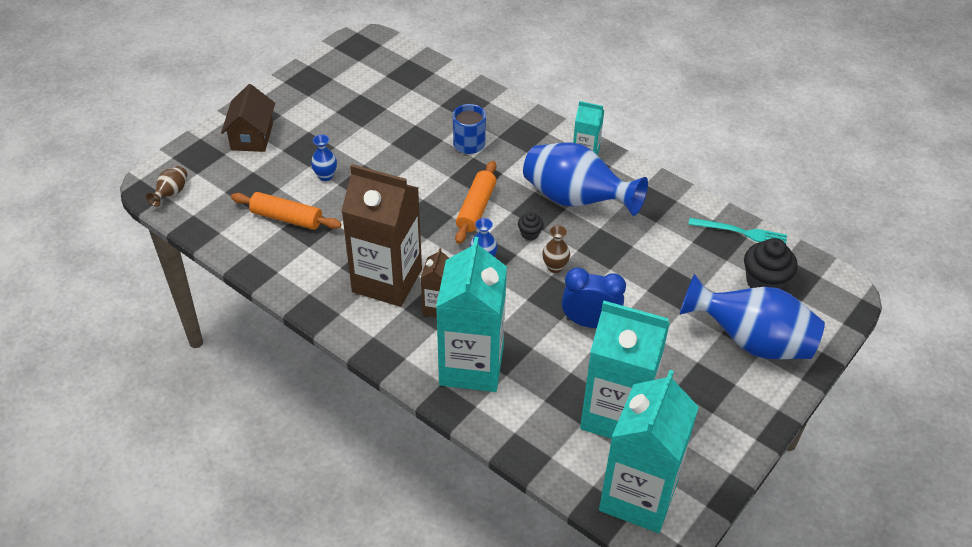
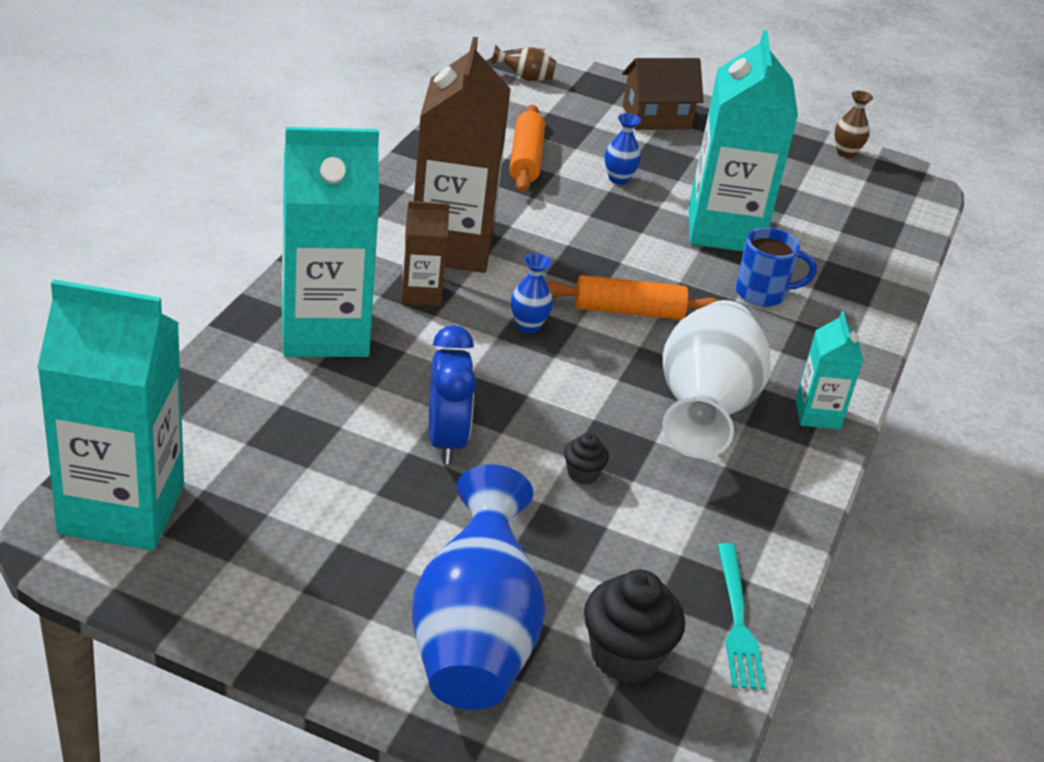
camera: 70 degrees right, 10 degrees down
(530, 234) = (603, 367): black cupcake -> black cupcake (582, 474)
(555, 267) = (546, 397): brown vase -> brown vase (846, 153)
(576, 200) = (704, 410): blue vase -> white vase
(616, 414) = (271, 478): turquoise carton -> turquoise carton (724, 229)

